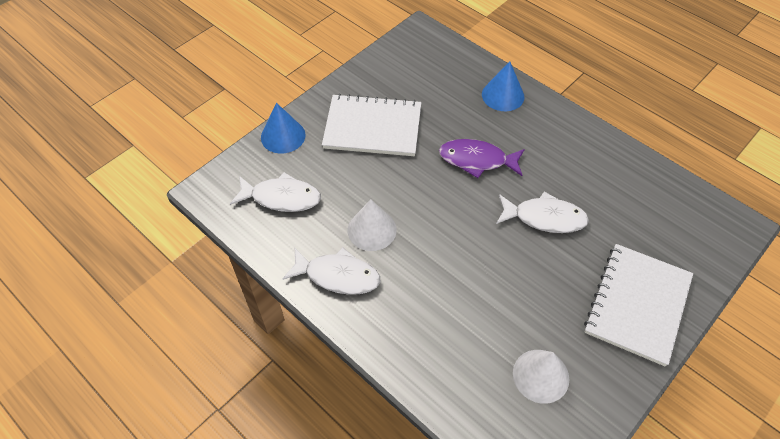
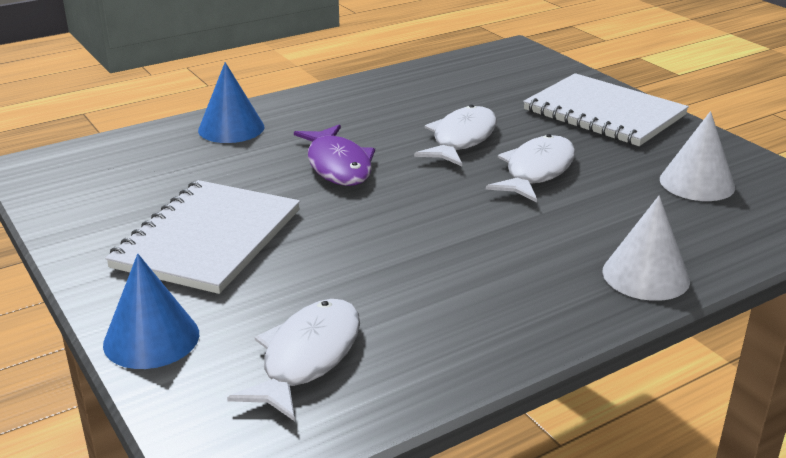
camera: 75 degrees left, 25 degrees down
(338, 276) = (507, 315): white fish -> white fish (536, 171)
(372, 230) = (425, 270): white cone -> white cone (645, 275)
(477, 160) = (338, 165): purple fish -> purple fish turned 45 degrees counterclockwise

